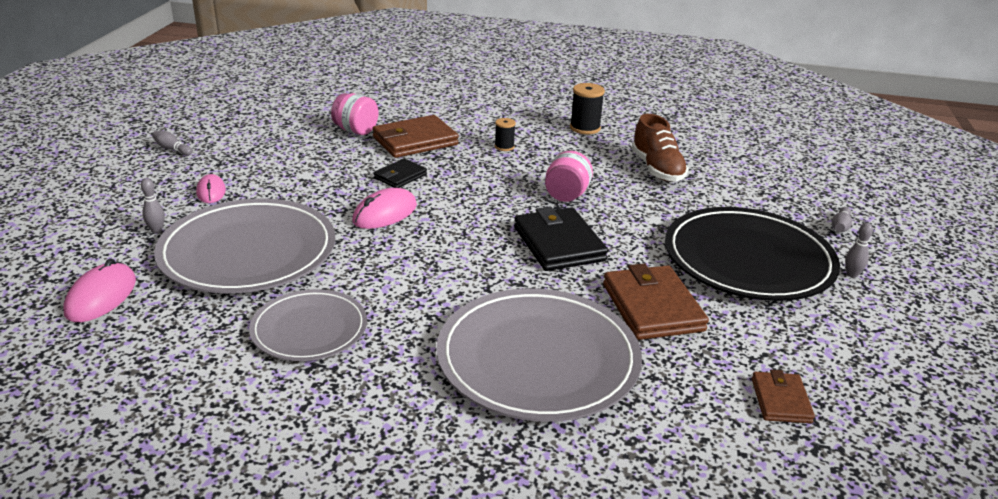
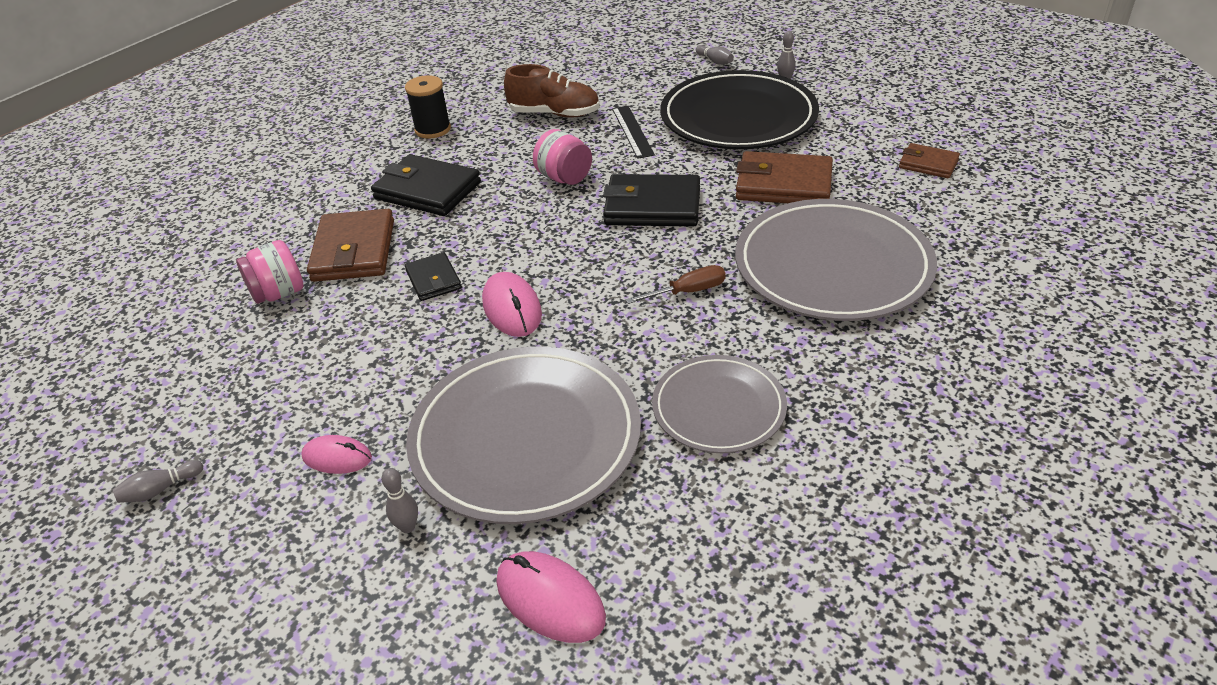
camera: 60 degrees left, 10 degrees up
(450, 286) = (688, 291): none -> brown screwdriver
(504, 147) = (427, 190): black spool -> black wallet
(666, 210) = (632, 131): none -> black ruler

